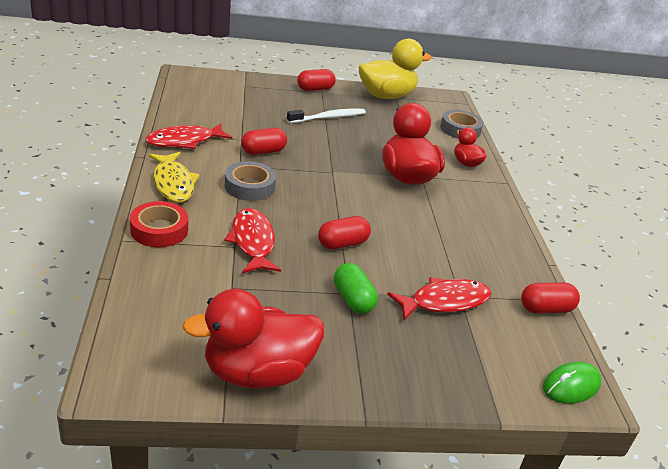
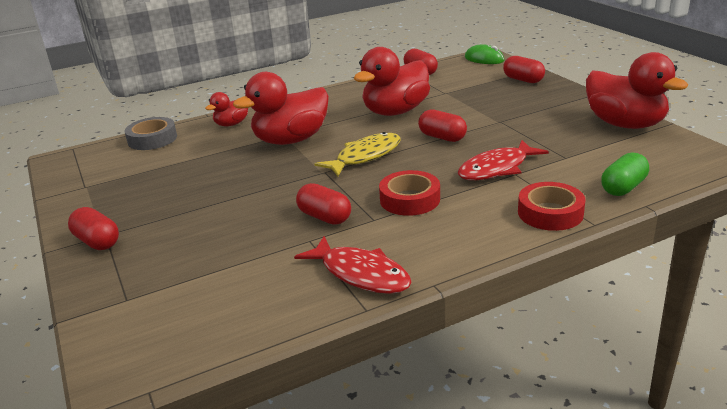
camera: 105 degrees left, 5 degrees down
(173, 183) = (463, 240): yellow fish -> yellow fish (365, 156)
(249, 186) = (410, 199): grey tape -> red tape
(328, 117) = (188, 208): white toothbrush -> none
(353, 299) = (505, 118): green capsule -> green capsule (623, 187)
(386, 96) = (84, 192): yellow duck -> none
(428, 244) = (395, 112): none -> red duck
(444, 301) = (459, 95): red fish -> none
(461, 375) = (523, 80): none -> red capsule

